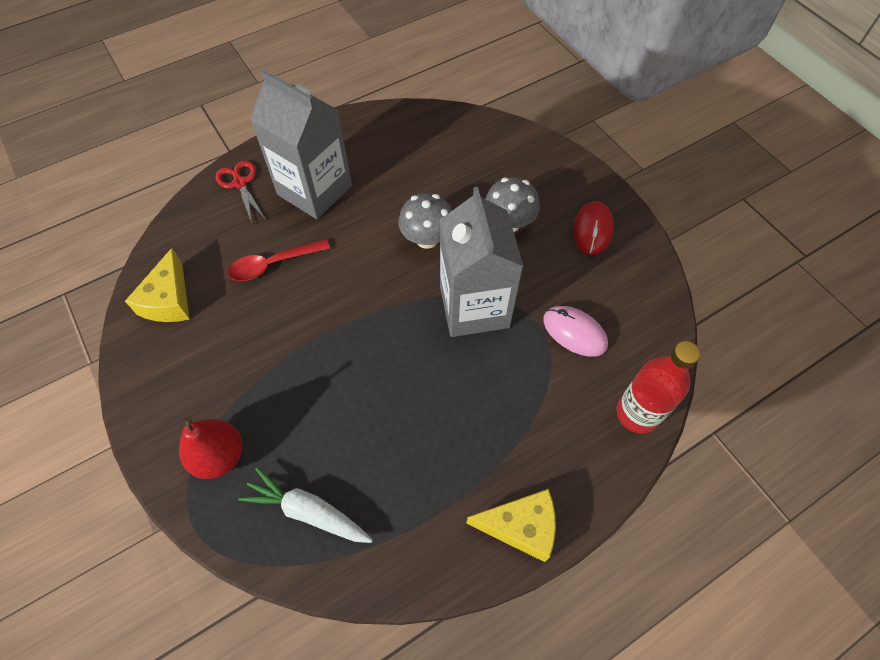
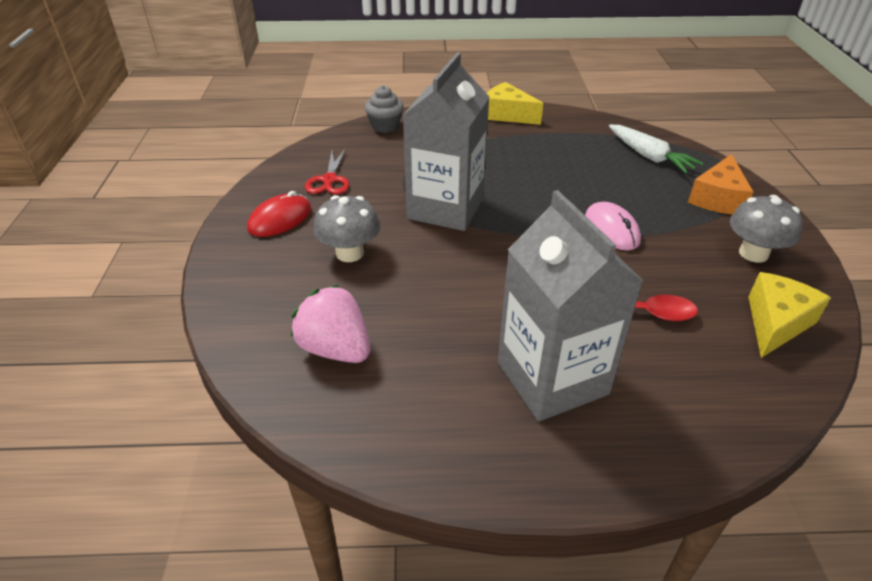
camera: 150 degrees left, 20 degrees down
(219, 456) = (717, 198): red pear -> orange cheese
(240, 183) = (664, 437): red scissors -> red scissors (329, 180)
(427, 239) = (446, 271): grey mushroom -> grey mushroom (753, 253)
(453, 153) = (335, 349): none -> pink strawberry
(574, 332) = (379, 169): pink mouse -> pink mouse (611, 229)
(637, 414) = (385, 126): red bottle -> grey cupcake

